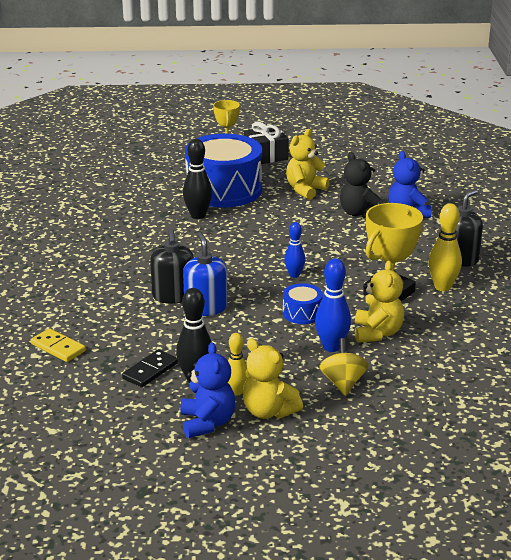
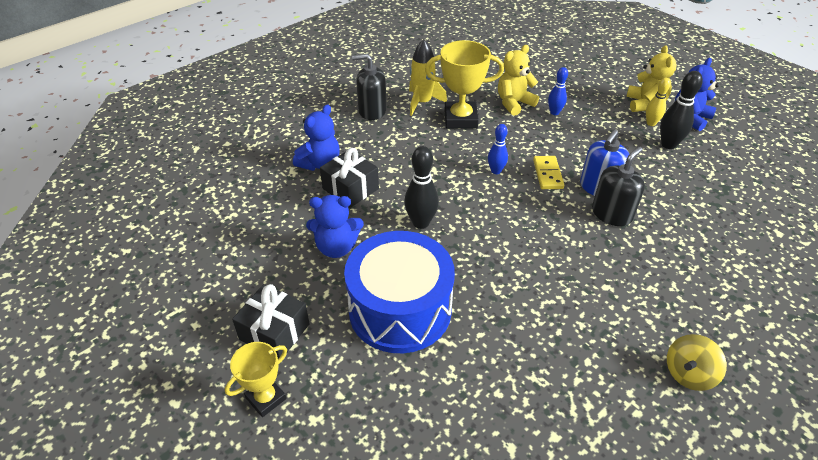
camera: 130 degrees left, 15 degrees up
(58, 347) = (754, 227): yellow domino -> yellow domino (547, 174)
(150, 371) = (695, 167): black domino -> none
(198, 216) = (476, 290): black bowling pin -> black bowling pin (421, 223)
(302, 313) = (538, 141): blue drum -> none
(305, 190) = (336, 247): yellow teddy bear -> blue teddy bear
(331, 347) = (554, 112): blue bowling pin -> blue bowling pin, size x0.65
(343, 383) = (580, 93): yellow spinning top -> yellow spinning top (688, 374)
(359, 213) = (350, 189): black teddy bear -> black gift
(442, 287) = (422, 102): yellow bowling pin -> yellow rocket

